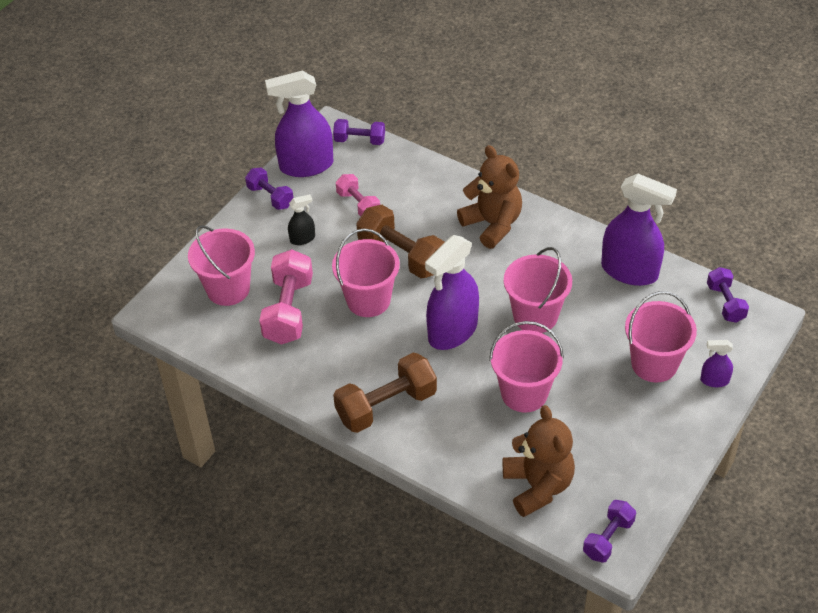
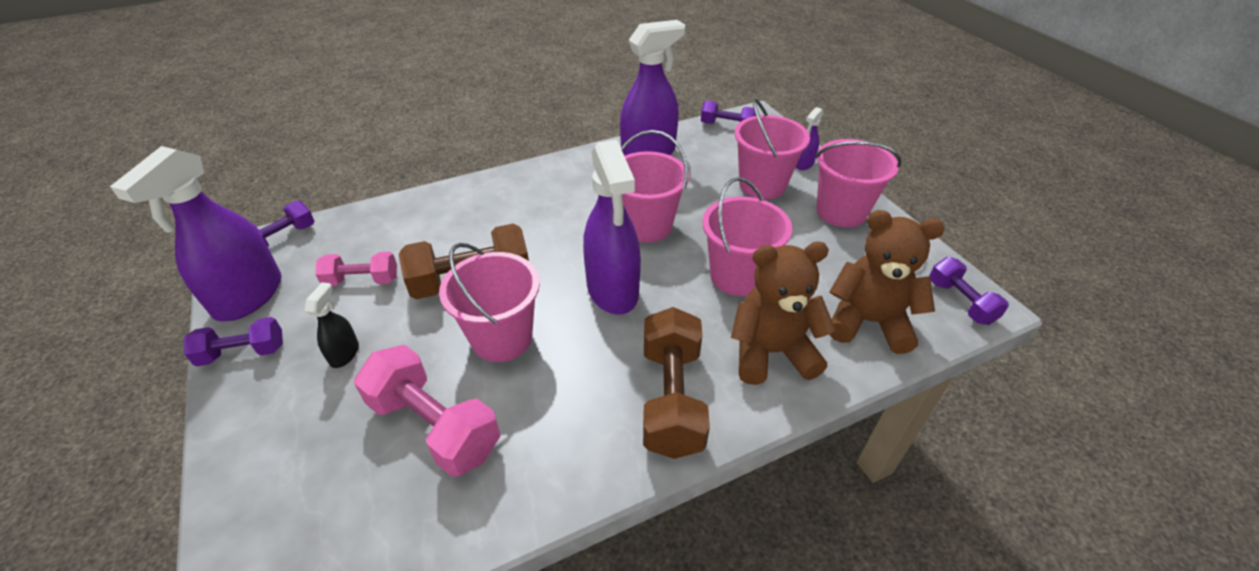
camera: 60 degrees left, 5 degrees down
(228, 289) = (322, 481): pink bucket -> pink bucket (841, 211)
(492, 224) = (508, 202): brown teddy bear -> brown teddy bear (771, 352)

